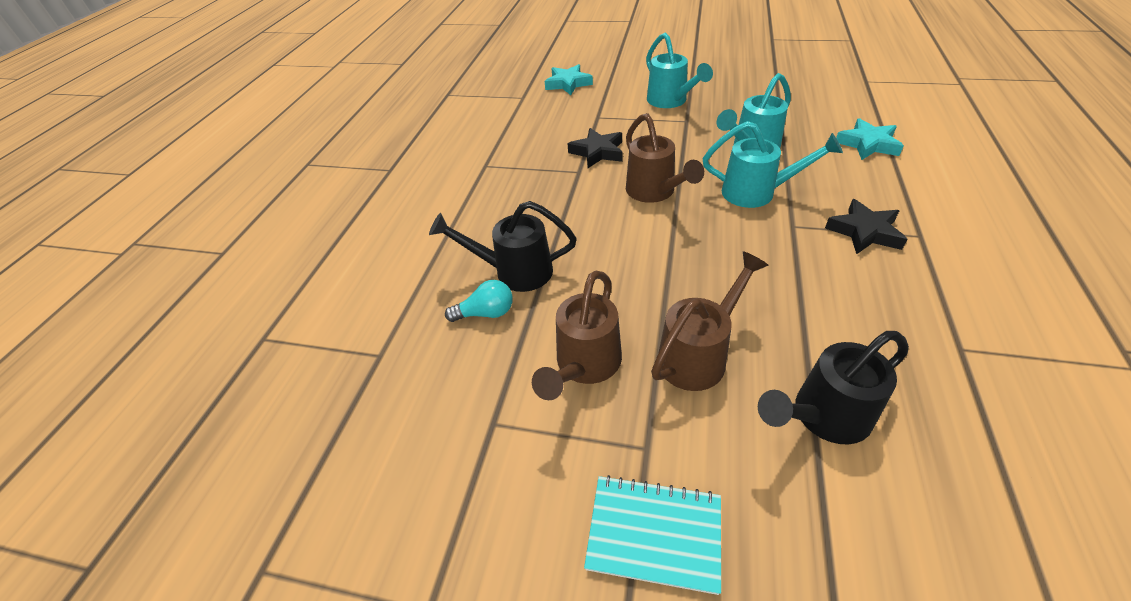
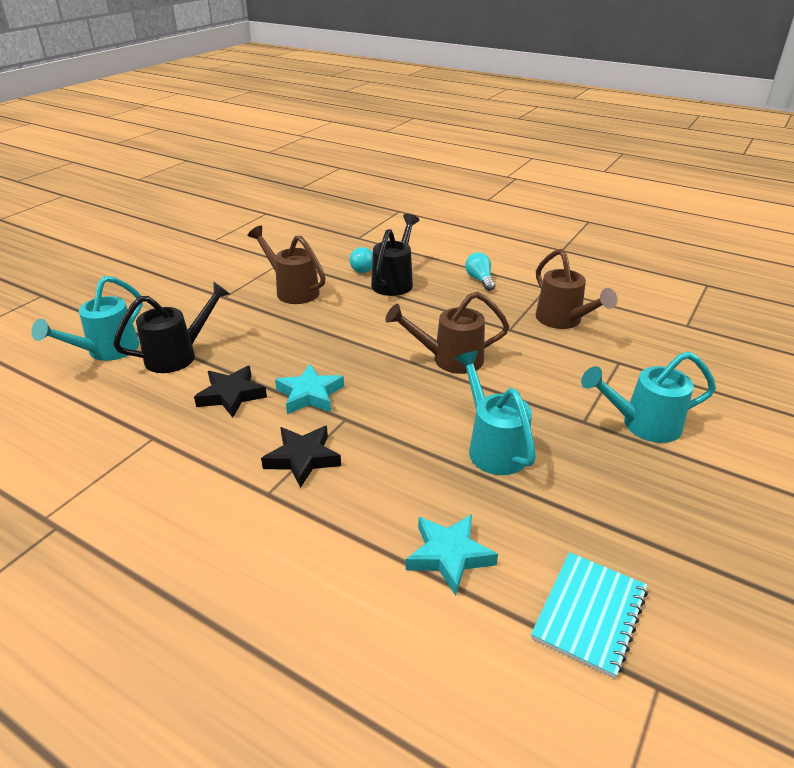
camera: 105 degrees right, 10 degrees down
(483, 208) = (480, 280): none -> turquoise light bulb
(568, 84) = (719, 360): turquoise star -> turquoise star (310, 394)
(597, 152) = (540, 346): black star -> black star (231, 395)
(654, 533) = (184, 289): turquoise notebook -> turquoise notebook (589, 614)
(698, 355) = (262, 328): brown watering can -> brown watering can (563, 321)
(756, 193) = (409, 417): turquoise watering can -> turquoise watering can (107, 351)
(823, 416) = (178, 355): black watering can -> black watering can turned 60 degrees clockwise

